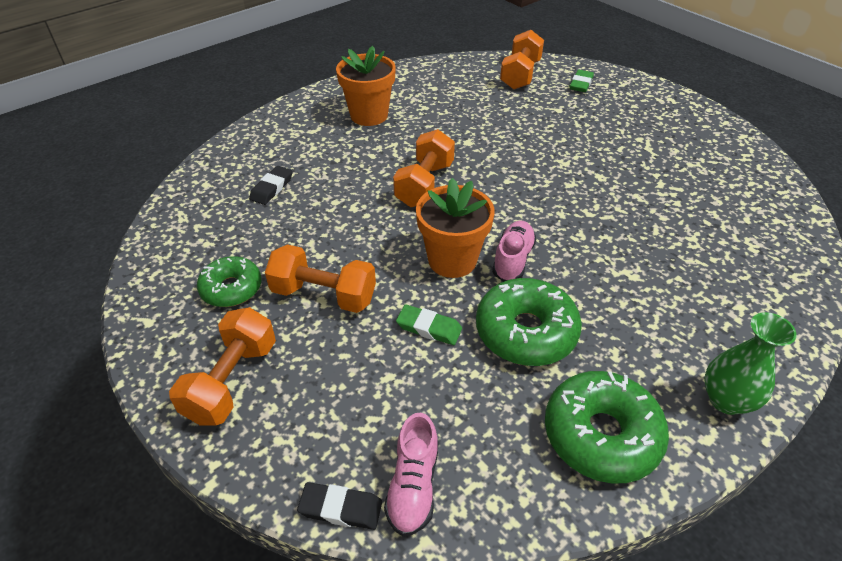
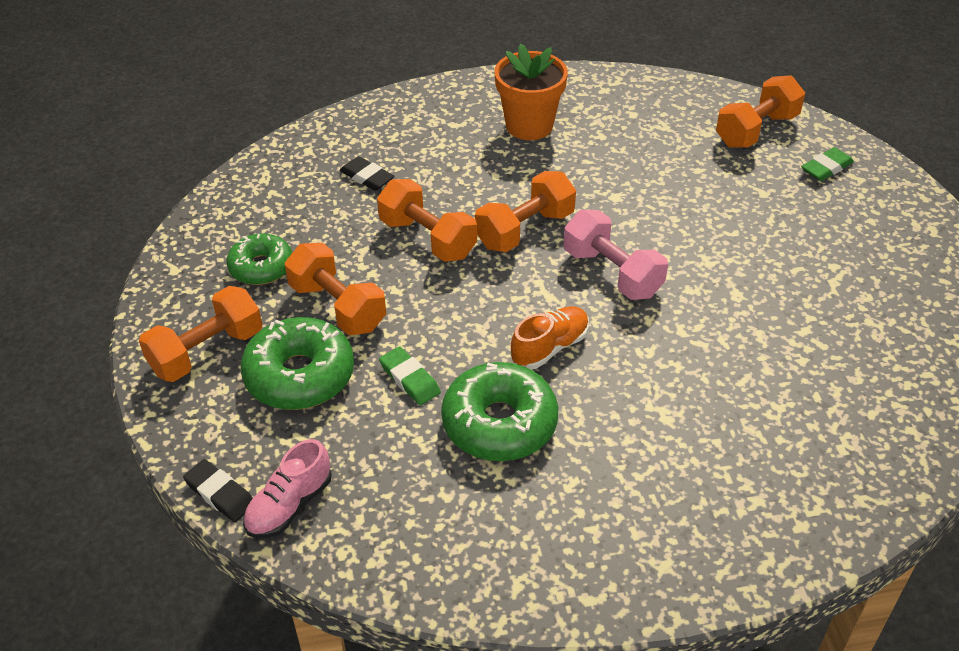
camera: 30 degrees right, 0 degrees up
(272, 188) = (367, 177): black eraser -> black eraser turned 75 degrees clockwise
(356, 216) = (427, 238): none -> orange dumbbell
(452, 260) = (486, 323): orange flower pot -> none
(510, 192) = (612, 273): none -> pink dumbbell
(513, 260) = (550, 347): pink shoe -> orange shoe
(601, 435) = (488, 546): green donut -> green donut (300, 375)
(726, 400) = (643, 576): green vase -> none

